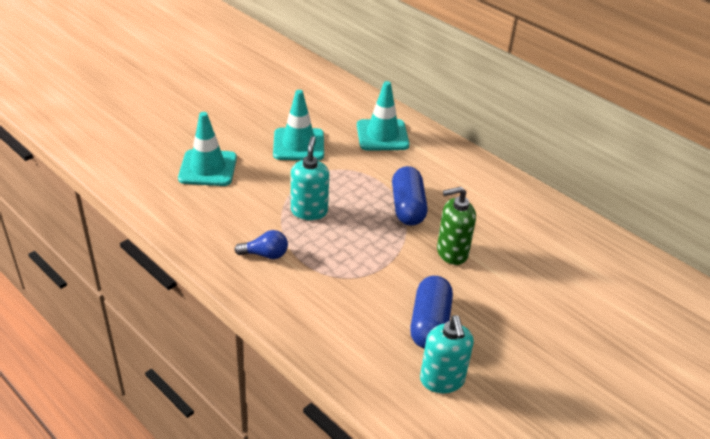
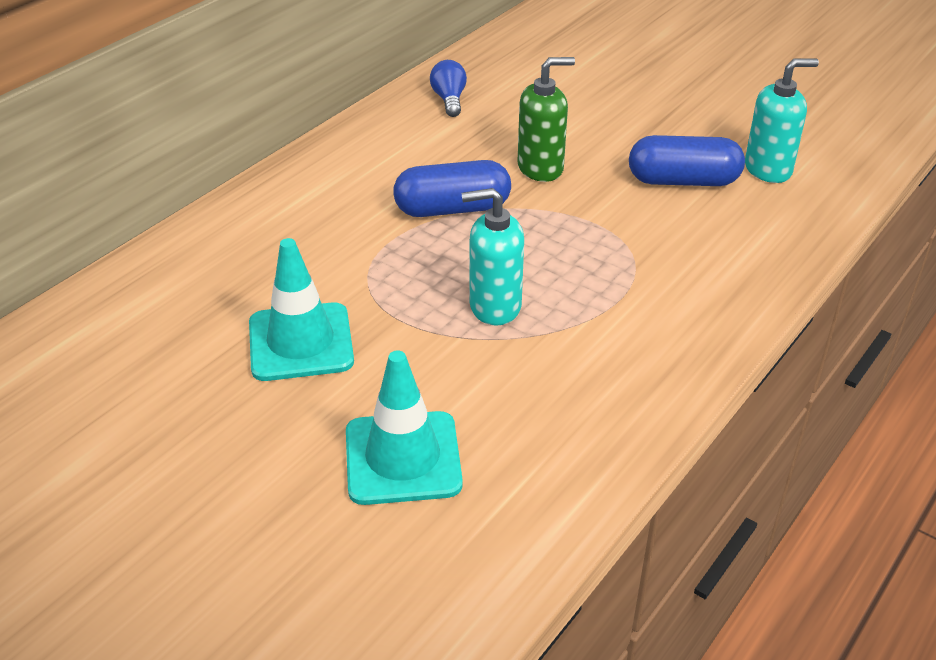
camera: 95 degrees left, 0 degrees up
(265, 254) = (620, 341): blue light bulb -> blue light bulb (449, 100)
(382, 135) = (258, 245): turquoise traffic cone -> none
(451, 252) = (541, 168): green soap dispenser -> green soap dispenser turned 90 degrees counterclockwise

